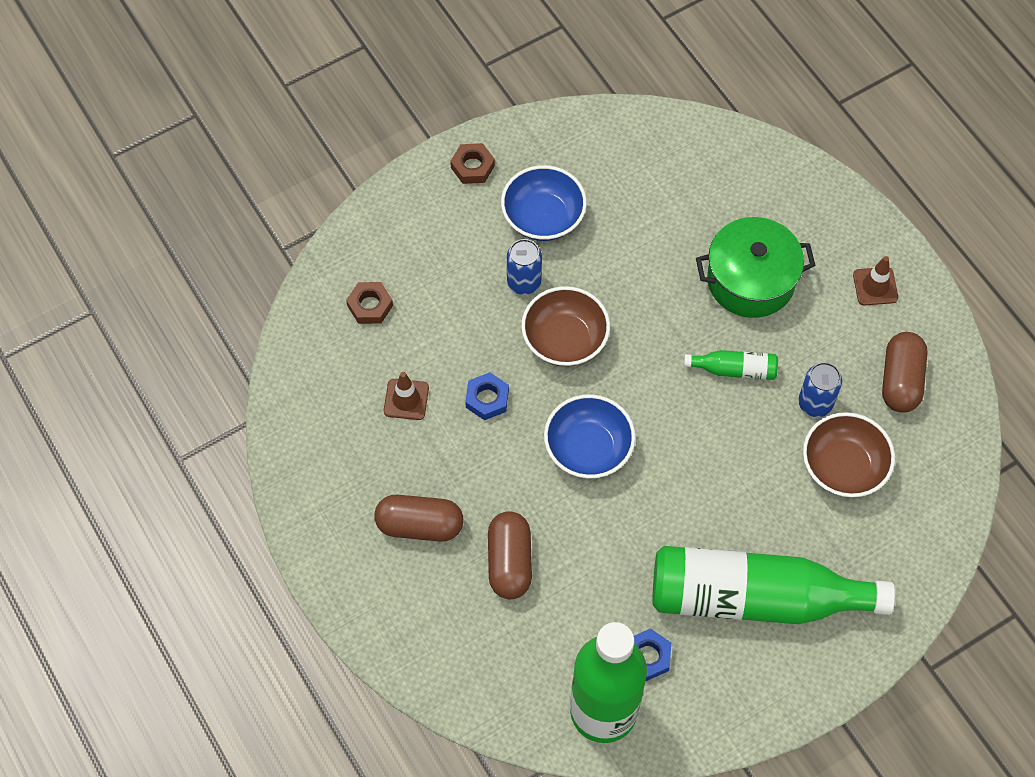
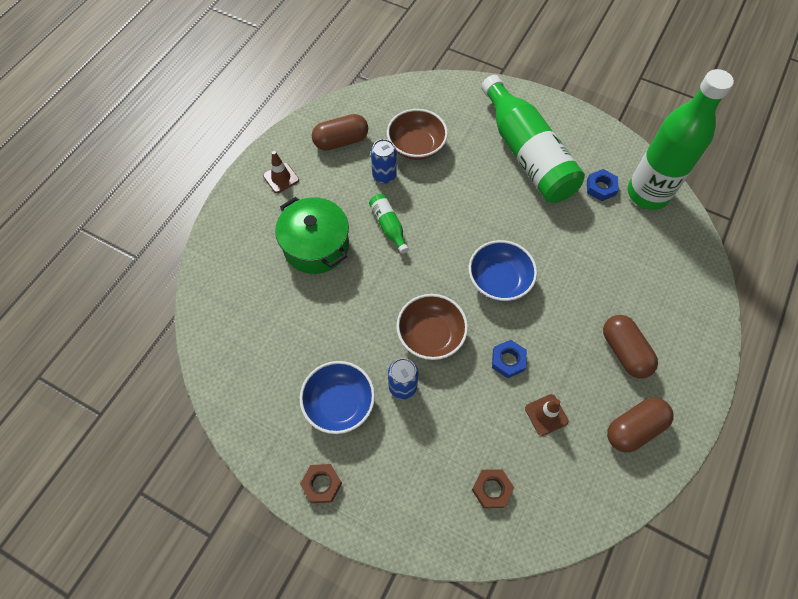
camera: 120 degrees left, 0 degrees up
(509, 562) = (605, 285): brown capsule -> brown capsule (634, 428)

